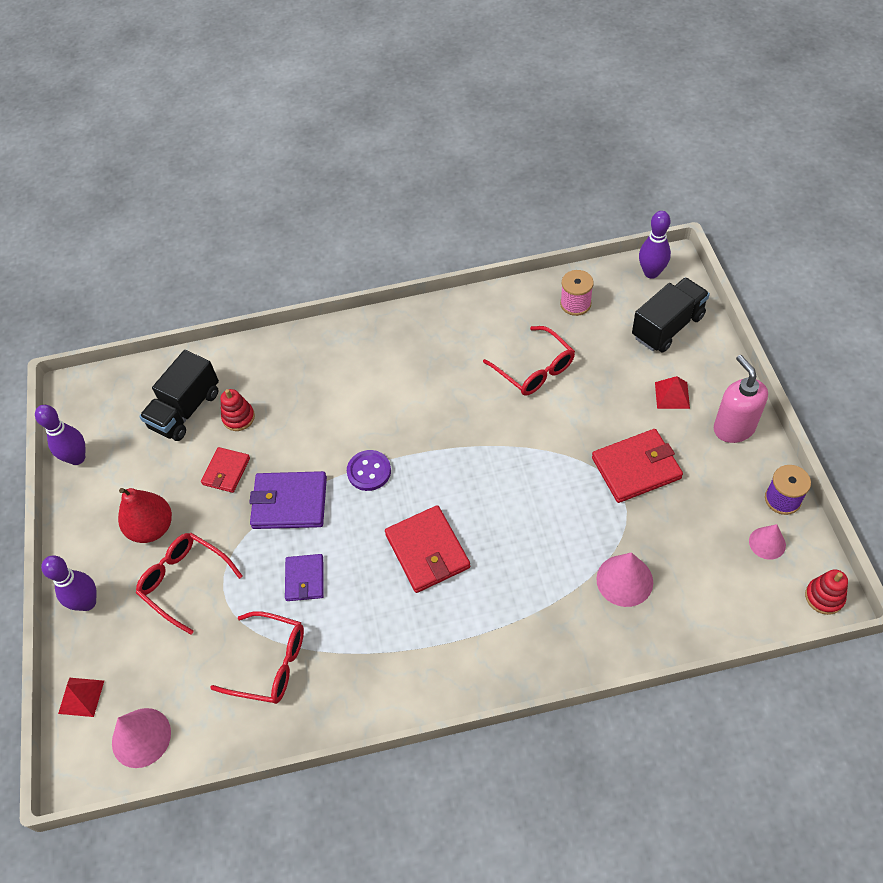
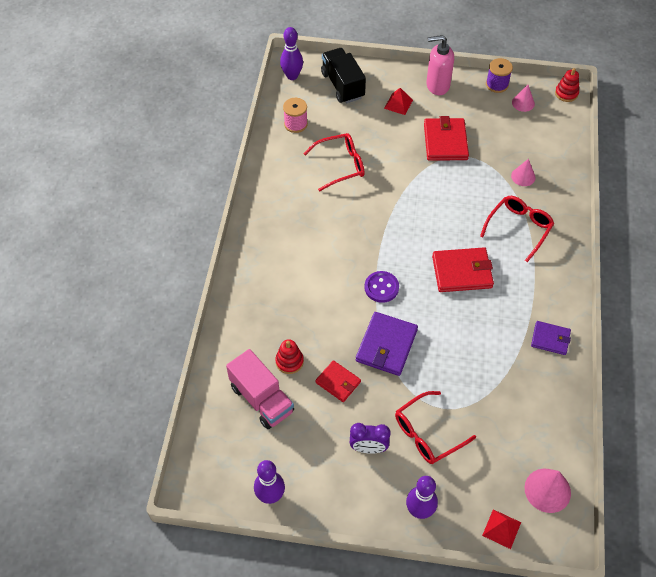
camera: 75 degrees left, 0 degrees up
(152, 528) = (368, 448): red pear -> purple clock
(186, 410) = (262, 399): black truck -> pink truck
(270, 663) = (515, 391): red glasses -> red glasses (519, 228)
(305, 579) = (455, 352): purple wallet -> purple wallet (550, 339)
(624, 580) = (523, 176): pink cone -> pink cone, size x0.65

